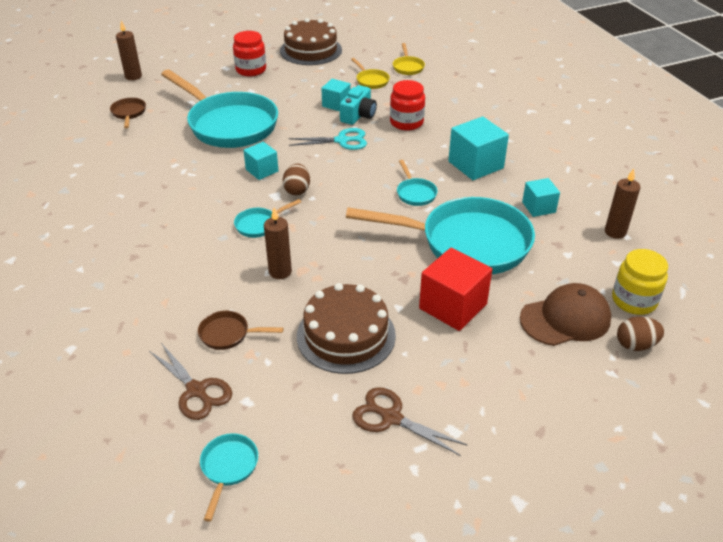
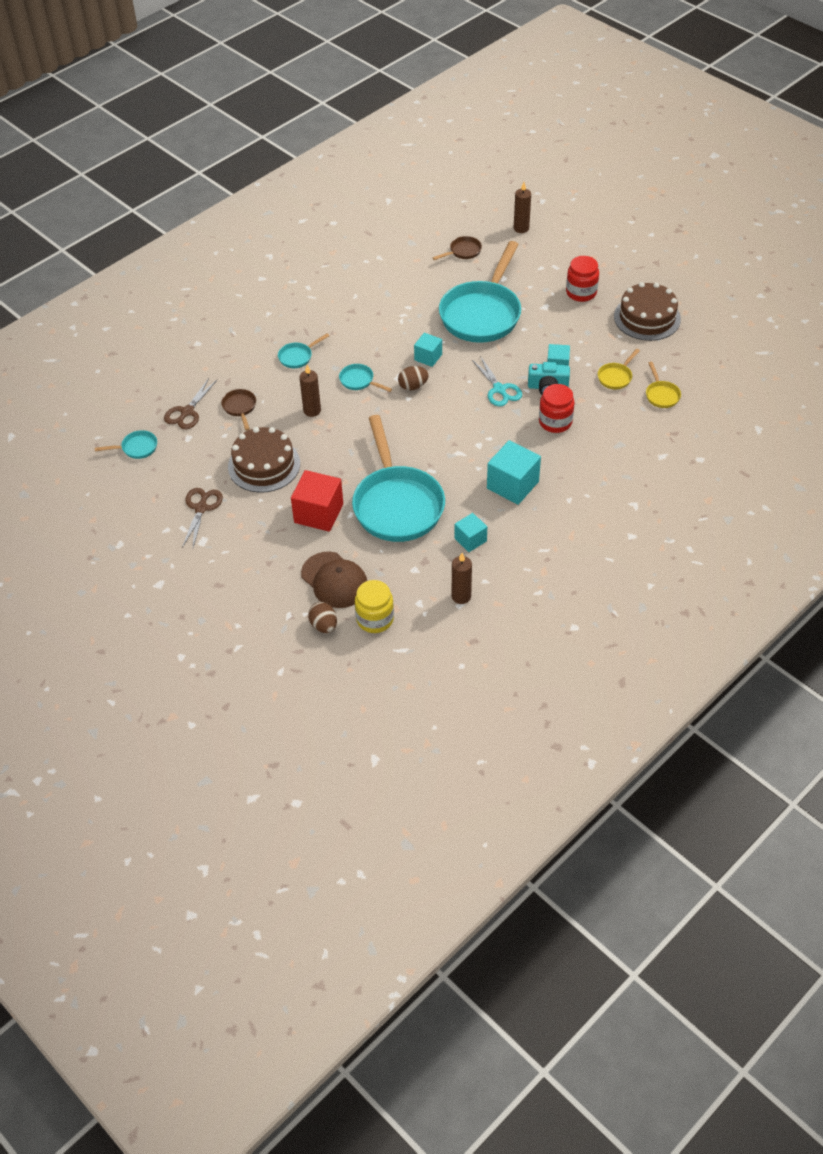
camera: 70 degrees right, 10 degrees up
(408, 67) = (661, 395): yellow pan -> yellow pan turned 75 degrees counterclockwise
(415, 193) = (447, 457): turquoise pan -> turquoise pan (297, 357)

